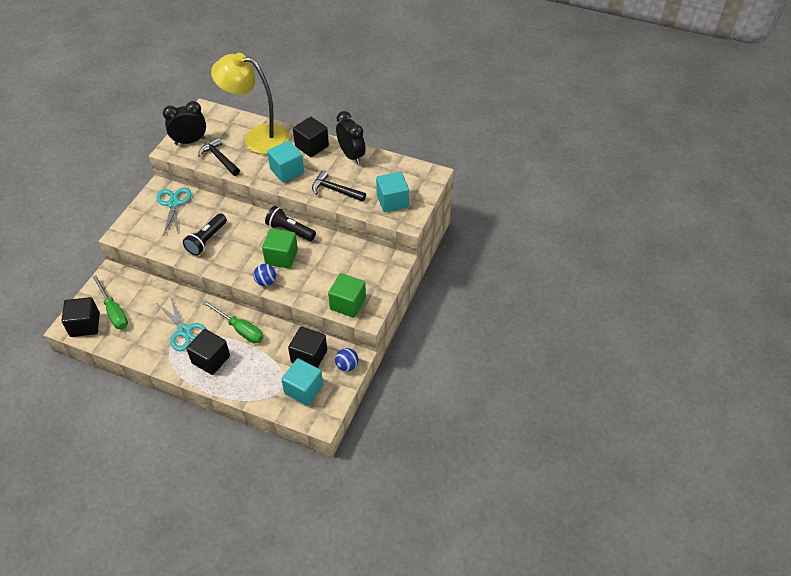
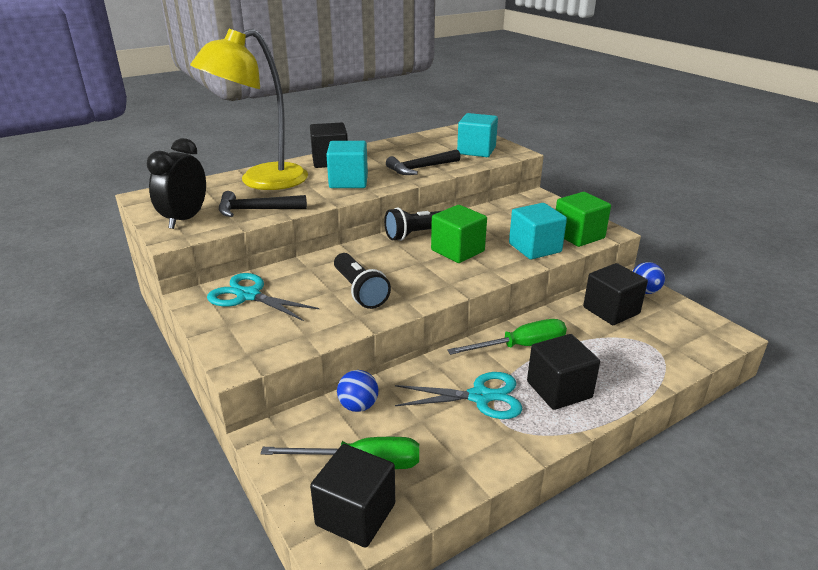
camera: 55 degrees left, 20 degrees down
(266, 282) = (490, 272): blue ball -> blue ball (358, 406)
(304, 389) = (666, 331): turquoise cube -> turquoise cube (535, 248)
(351, 155) = (378, 149): black clock -> none

